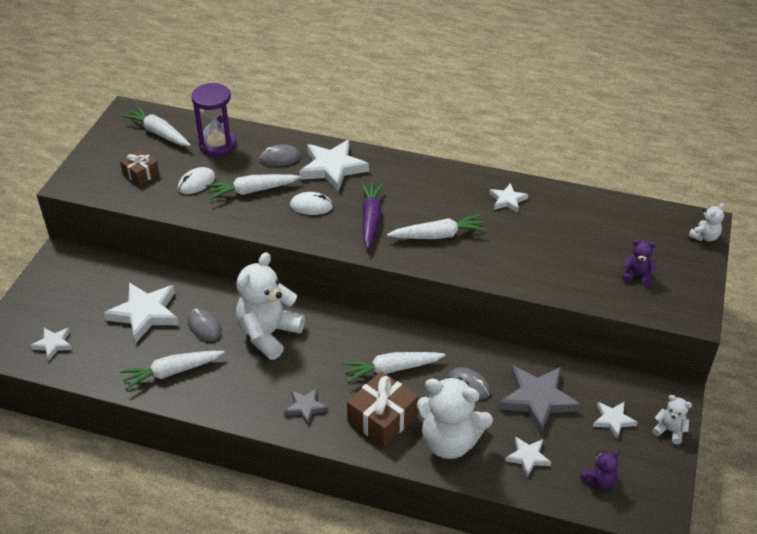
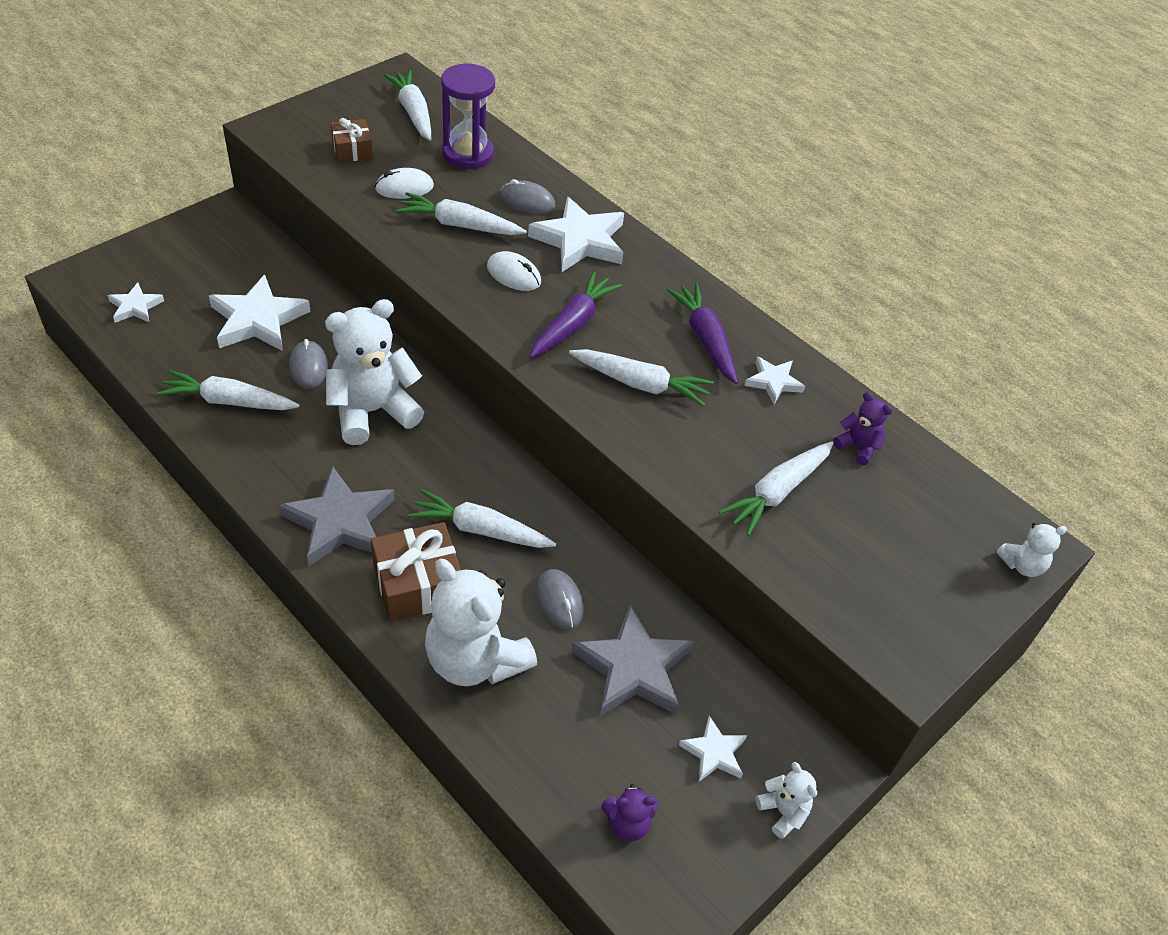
camera: 25 degrees right, 5 degrees up
(305, 407) = (340, 522): grey star -> grey star, size x1.86
(452, 193) = (705, 339): none -> purple carrot
(527, 457) = (557, 737): white star -> none
(558, 259) = (777, 492): none -> white carrot
(637, 275) = (872, 569): purple teddy bear -> purple teddy bear (858, 447)

